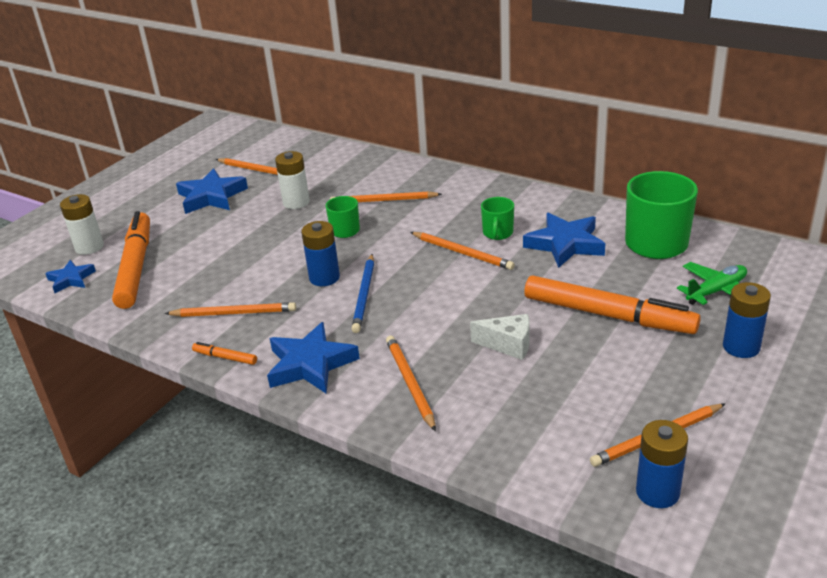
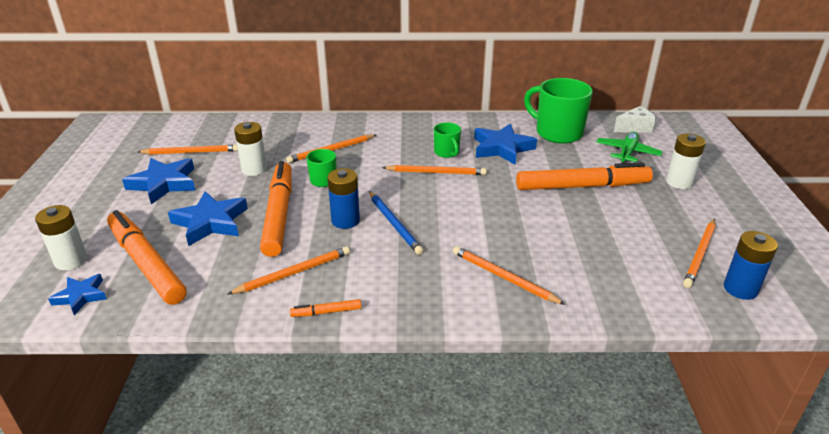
camera: 35 degrees left, 0 degrees up
(274, 254) = (279, 214): none -> orange marker
(310, 364) = (409, 291): blue star -> blue star (210, 222)
(508, 345) = (541, 226): white cheese -> white cheese (634, 128)
(741, 347) = (679, 182): blue battery -> white battery

